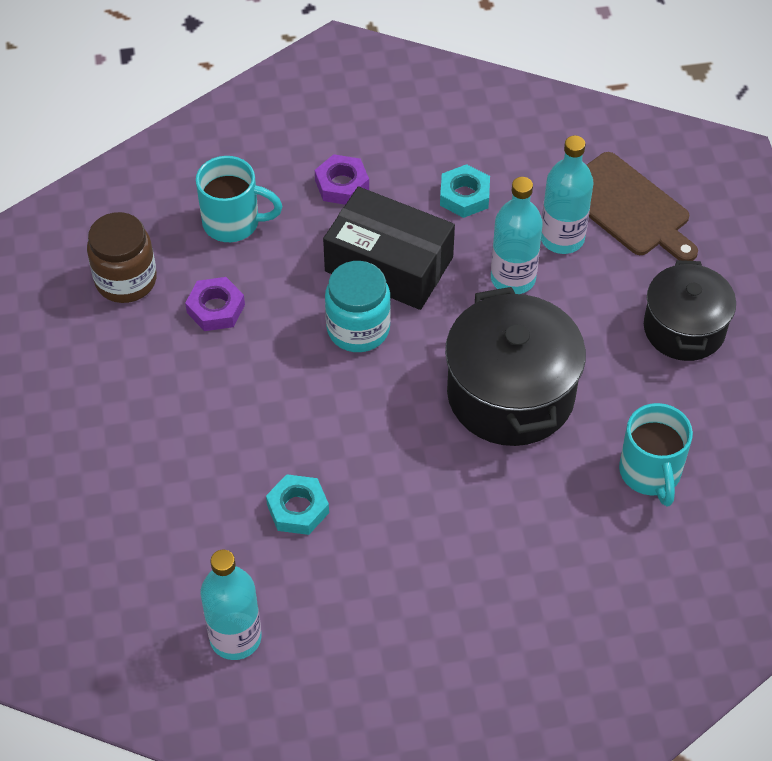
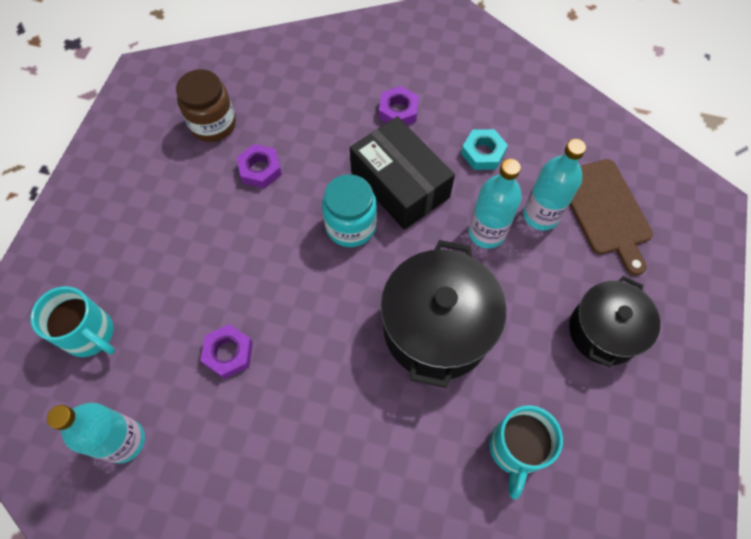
camera: 25 degrees right, 10 degrees up
(233, 223) = (308, 110): turquoise mug -> turquoise mug (90, 334)
(298, 509) = (228, 353): turquoise nut -> purple nut

